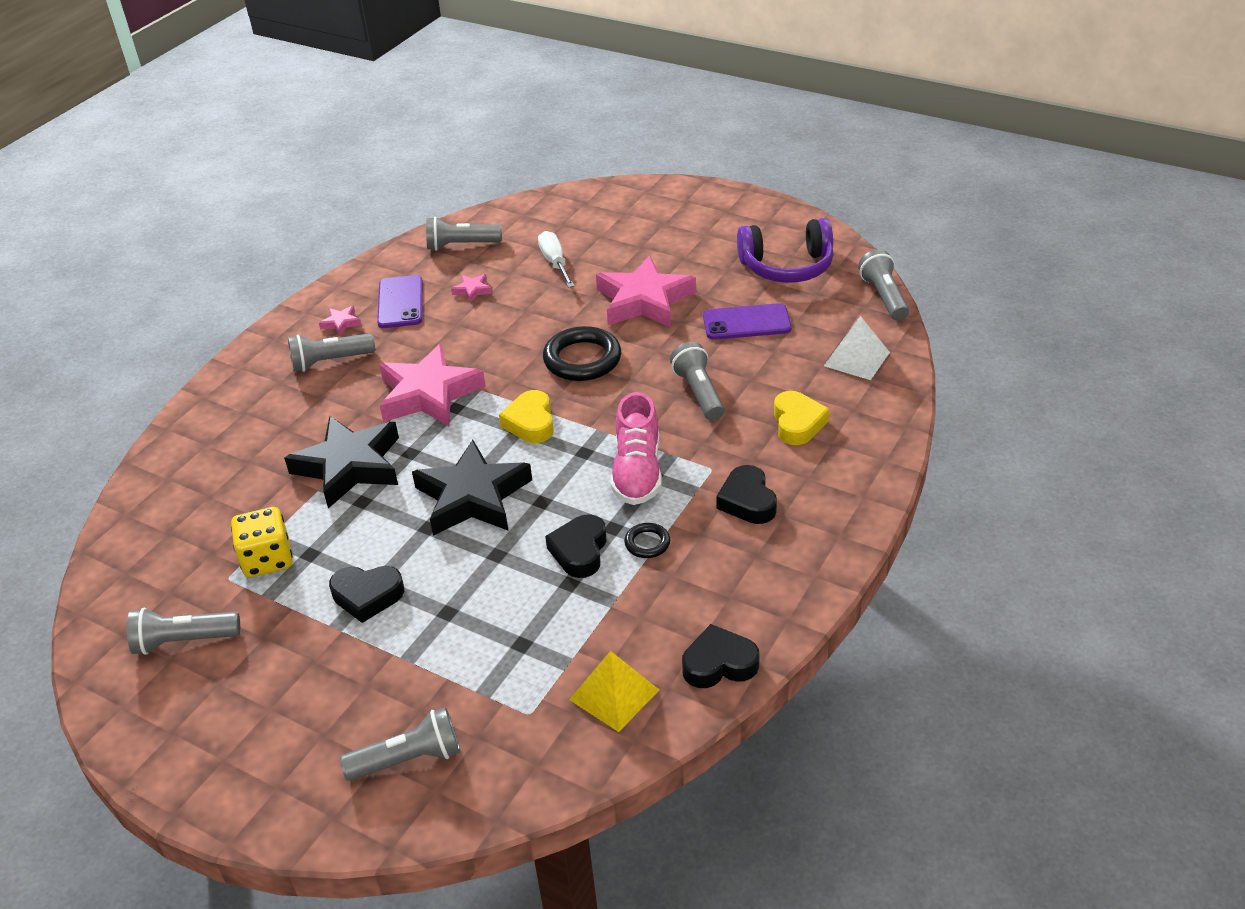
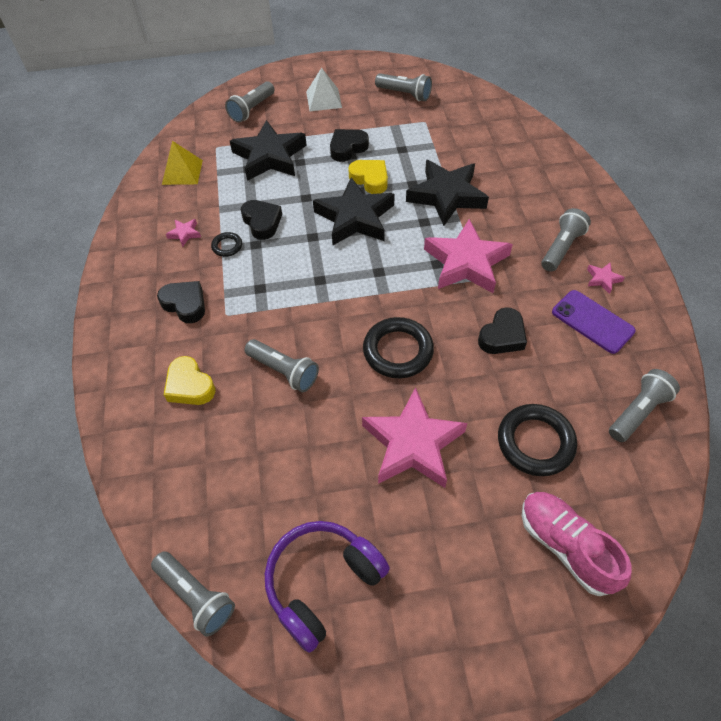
camera: 140 degrees right, 15 degrees up
(184, 641) = (404, 94): grey flashlight -> grey flashlight turned 75 degrees clockwise
(267, 559) = (418, 137): yellow dice -> none
(472, 290) = (559, 367): pink star -> pink star (184, 234)
(475, 645) = (270, 157): none -> black star
(530, 422) = (376, 280): yellow heart -> yellow heart (370, 179)
(555, 263) = (535, 442): white screwdriver -> black ring
(637, 472) = (273, 285): pink shoe -> pink shoe (565, 546)
(719, 664) = (139, 209): black heart -> black heart (502, 336)
(746, 323) = (303, 472): purple phone -> none
(856, 359) = (179, 485): white pyramid -> white pyramid (324, 99)

